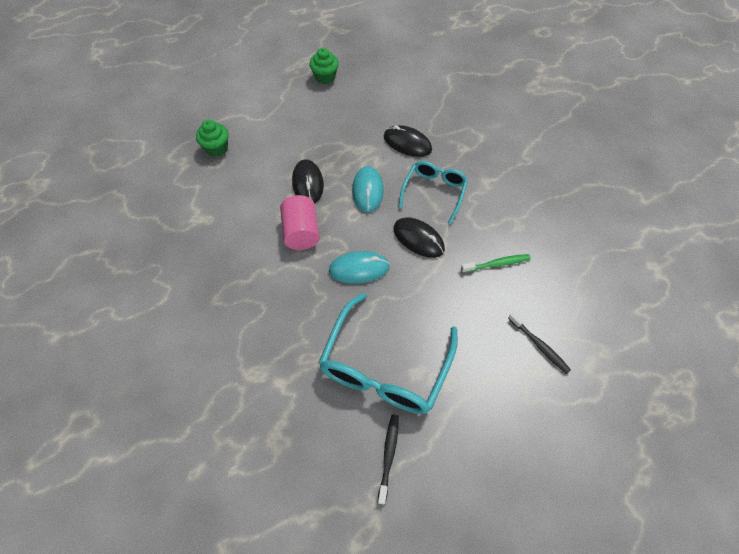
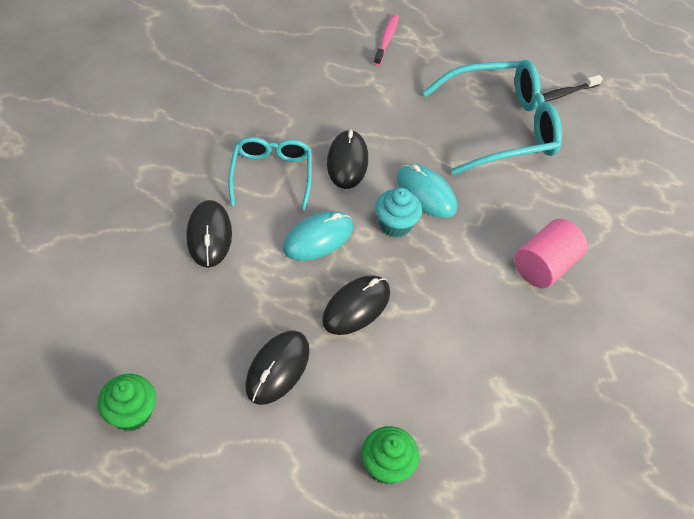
camera: 130 degrees left, 5 degrees down
(301, 134) = (277, 368): none -> black mouse
(301, 232) = (429, 270): pink cylinder -> pink cylinder (544, 266)
(347, 235) = (395, 224): none -> turquoise cupcake
(434, 192) = (271, 175): turquoise glasses -> turquoise glasses turned 105 degrees clockwise
(497, 264) = (326, 91): green toothbrush -> none
(539, 345) = (386, 39): black toothbrush -> pink toothbrush

